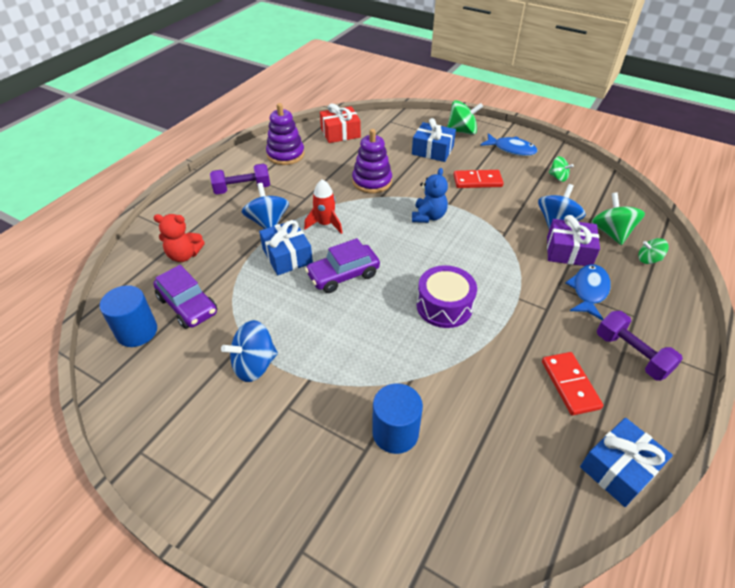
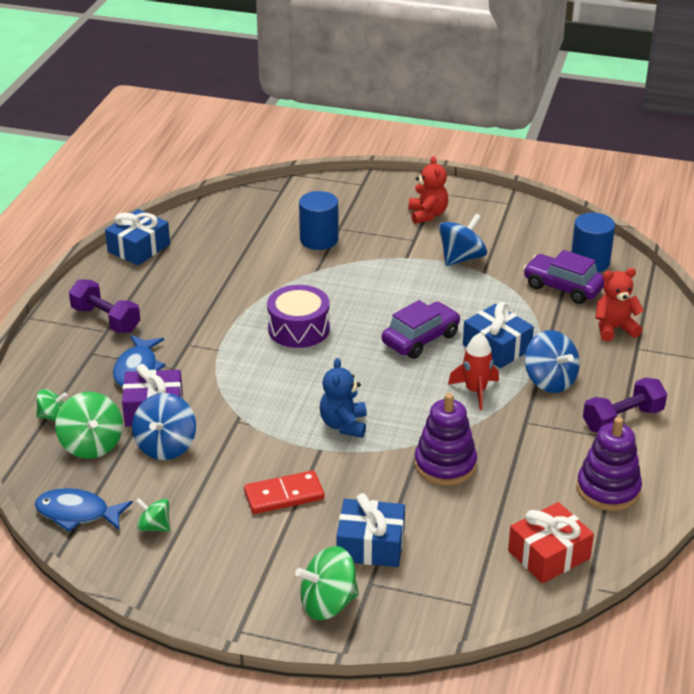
camera: 165 degrees right, 10 degrees down
(249, 451) = (427, 215): none -> red teddy bear
(511, 149) = (232, 574): blue fish -> blue fish (77, 513)
(570, 384) = (170, 289): red domino -> none

